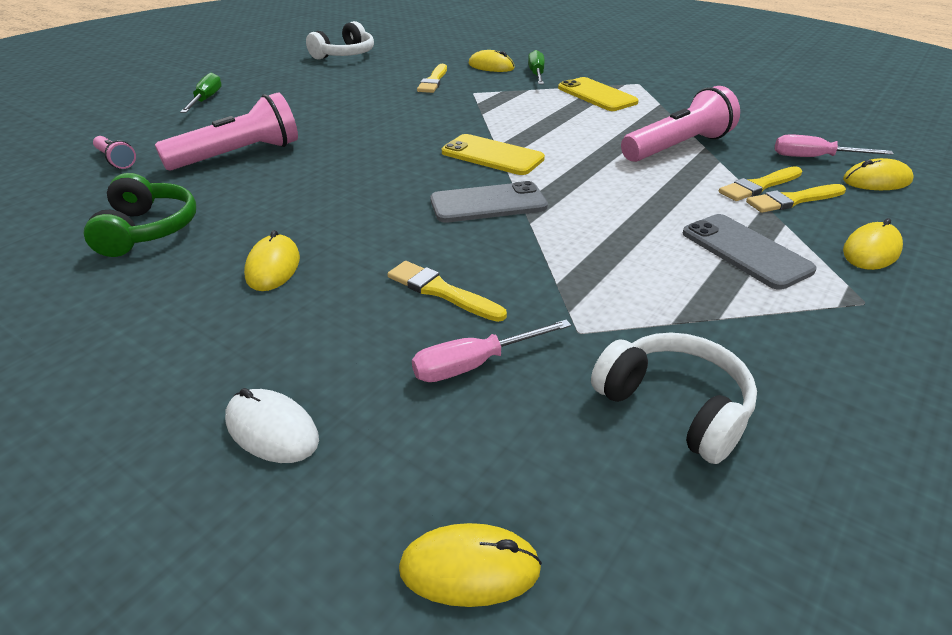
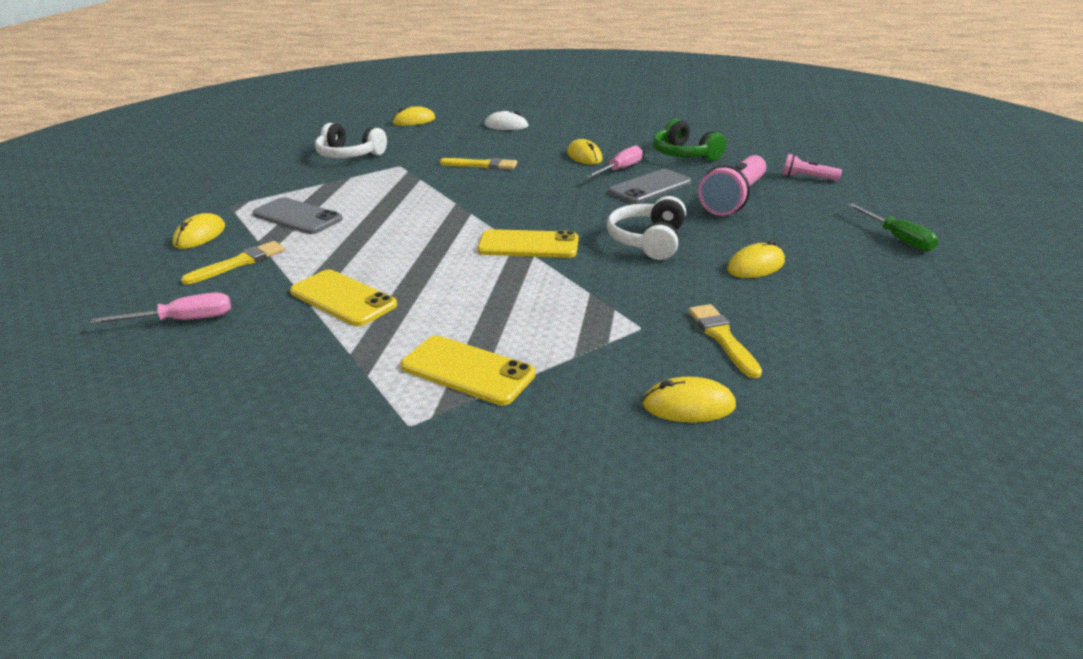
camera: 155 degrees right, 5 degrees down
(345, 55) = (951, 366): white headphones -> white headphones (648, 241)
(474, 364) = (443, 149): pink screwdriver -> pink screwdriver (620, 169)
(488, 203) = (495, 208): grey phone -> grey phone (650, 187)
(536, 74) = (593, 402): green screwdriver -> none
(677, 147) = (343, 298): pink flashlight -> yellow phone
(759, 186) = (265, 270): yellow brush -> none
(876, 181) = (134, 303): yellow mouse -> yellow mouse (755, 266)

